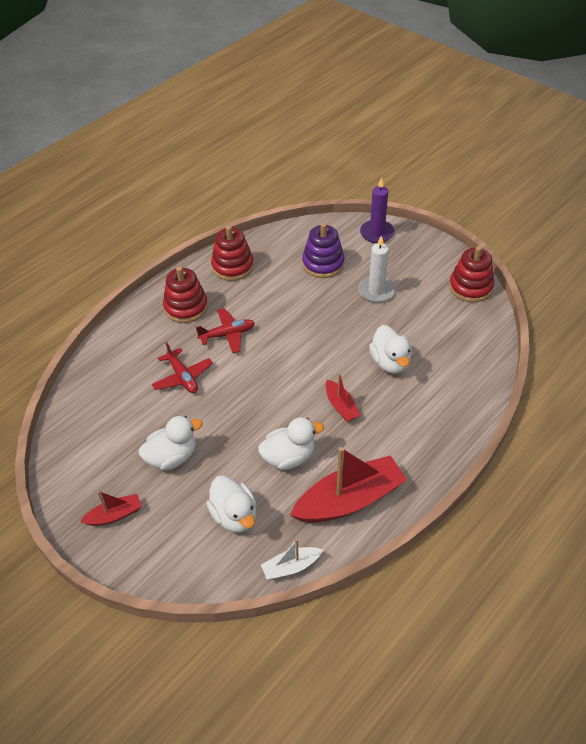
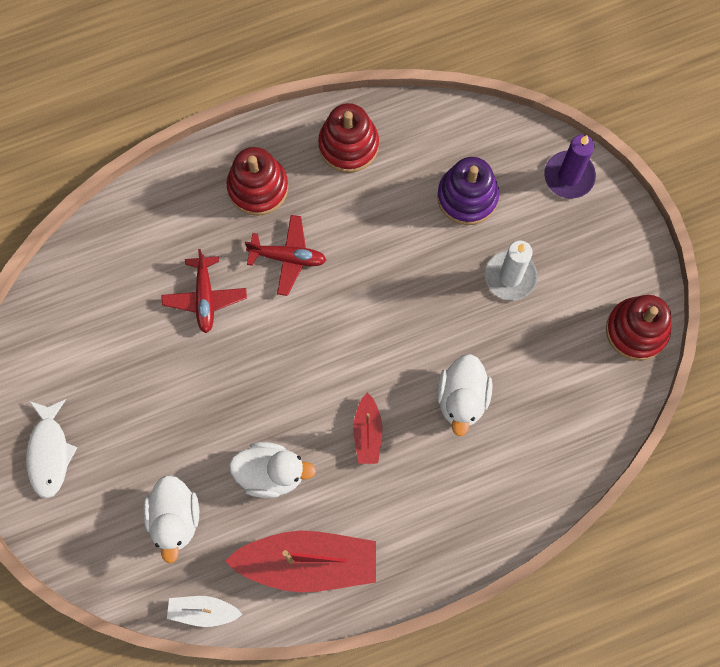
camera: 25 degrees right, 25 degrees up
(114, 515) = (49, 453): red boat -> white fish
(172, 457) = (142, 407): white duck -> none

